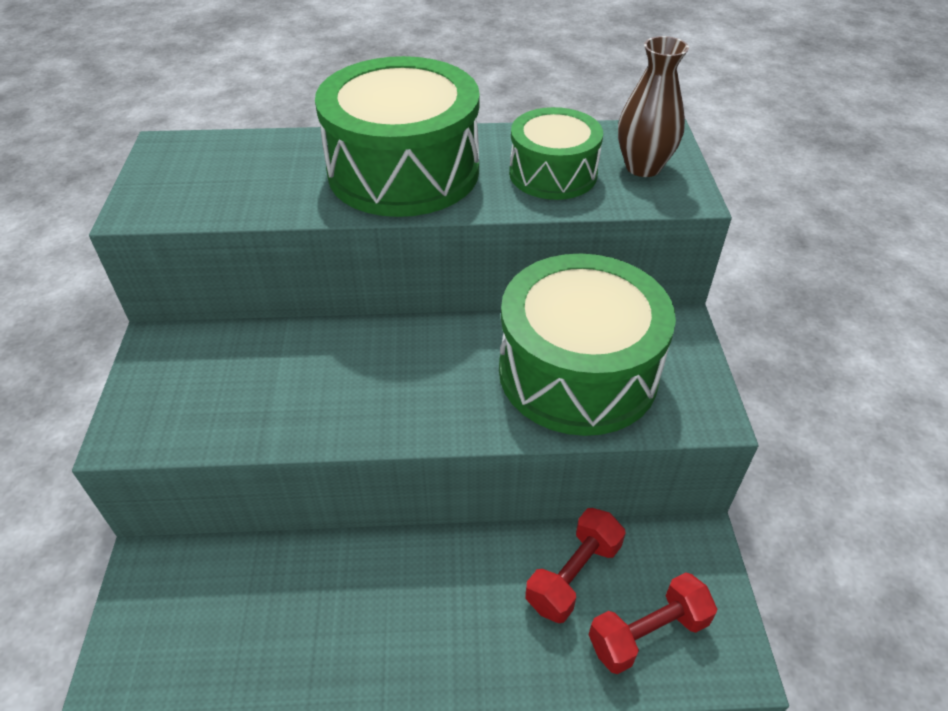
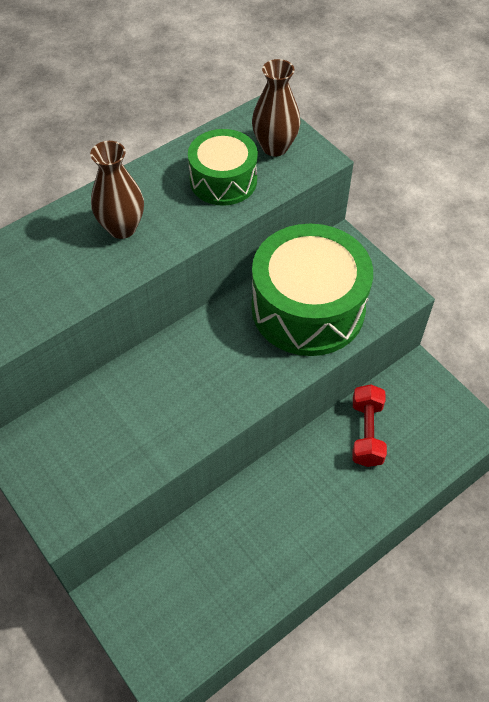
camera: 35 degrees left, 10 degrees up
(403, 171) = (122, 228): green drum -> brown vase
(647, 633) = (426, 440): red dumbbell -> none

